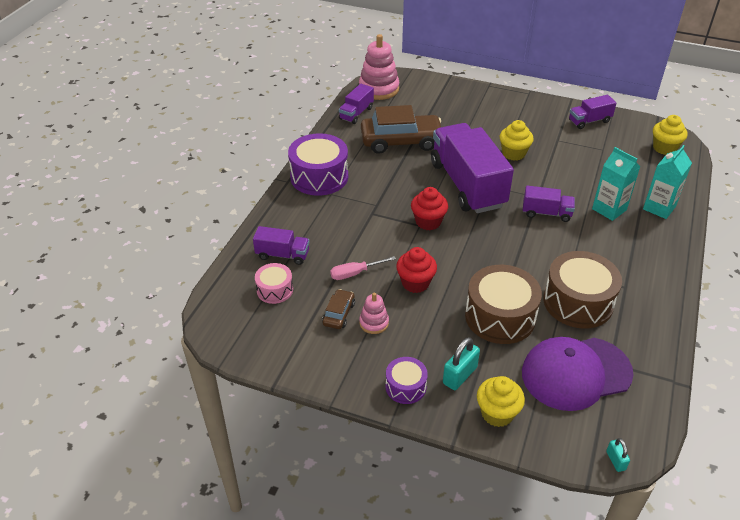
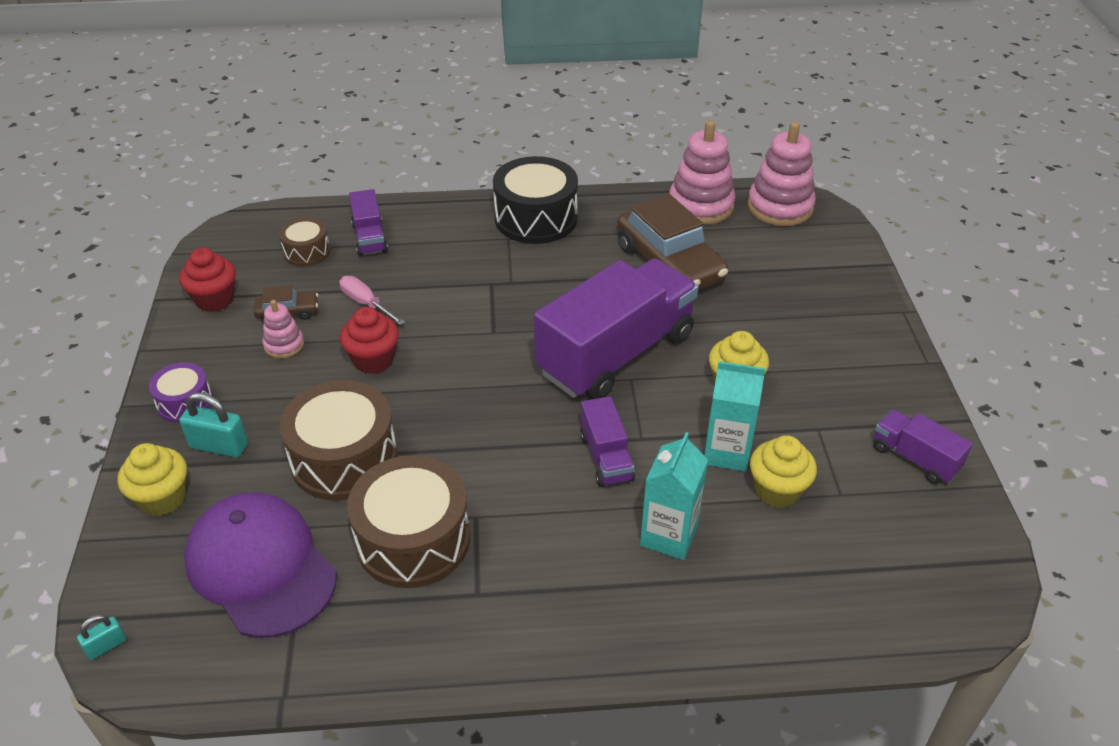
camera: 65 degrees right, 0 degrees up
(275, 290) = (307, 252): pink drum -> brown drum
(319, 177) = (536, 218): purple drum -> black drum
(356, 113) = (700, 205): purple truck -> pink stacking toy
(428, 222) = (505, 338): red cupcake -> red cupcake (215, 300)
(659, 208) = (722, 607): turquoise carton -> turquoise carton (726, 452)
(664, 148) = (923, 586): yellow cupcake -> yellow cupcake (777, 491)

